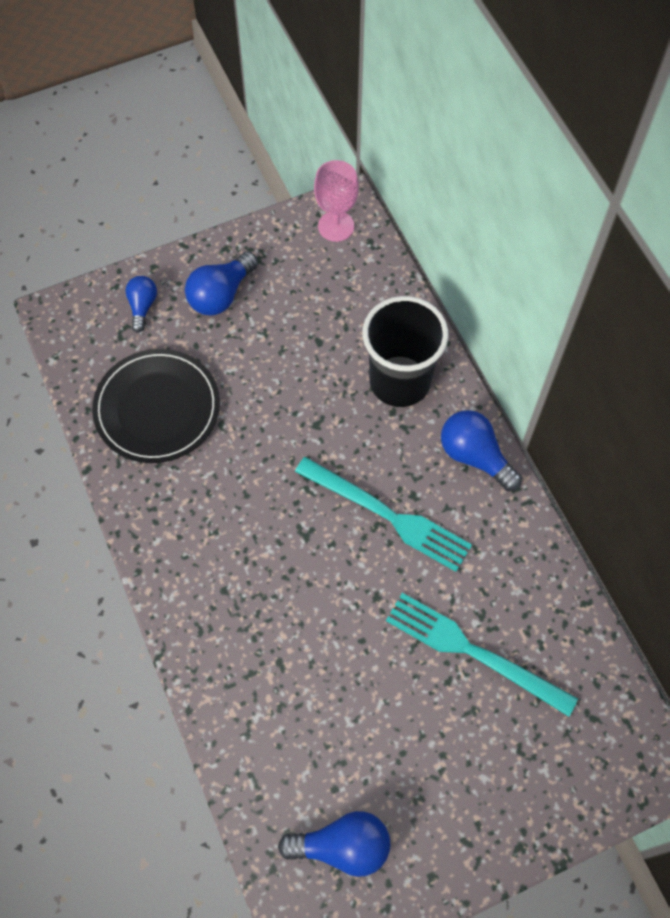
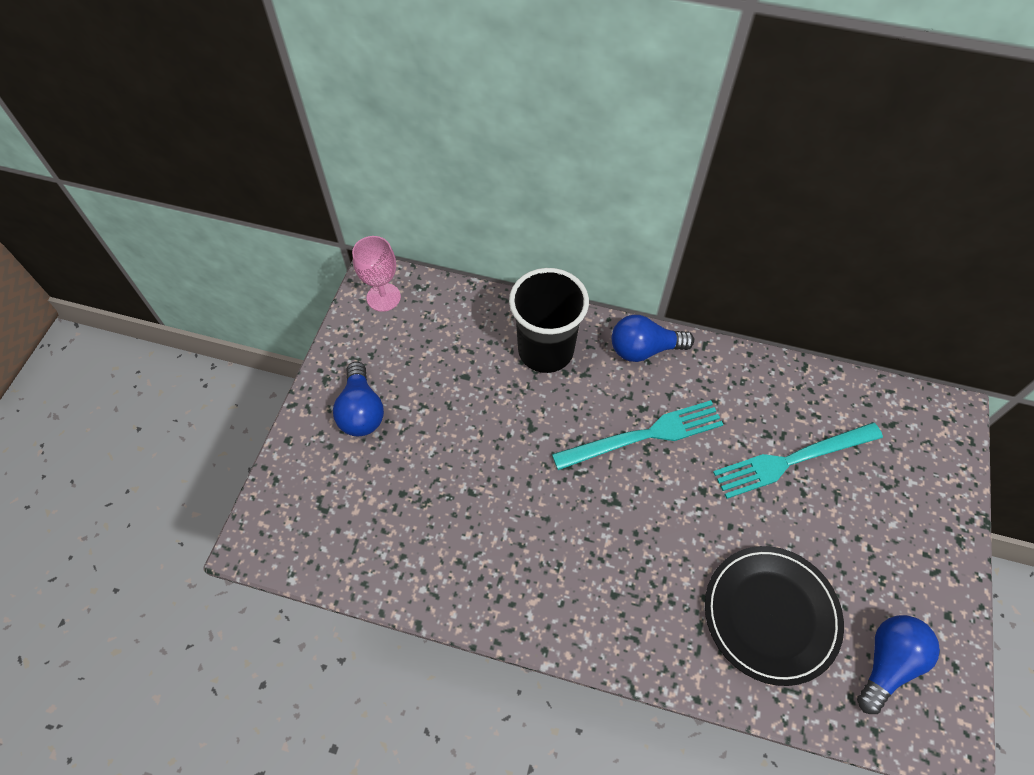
camera: 50 degrees left, 5 degrees down
(142, 306) = (314, 473): blue light bulb -> none
(157, 408) = (414, 529): black plate -> black plate (771, 615)

